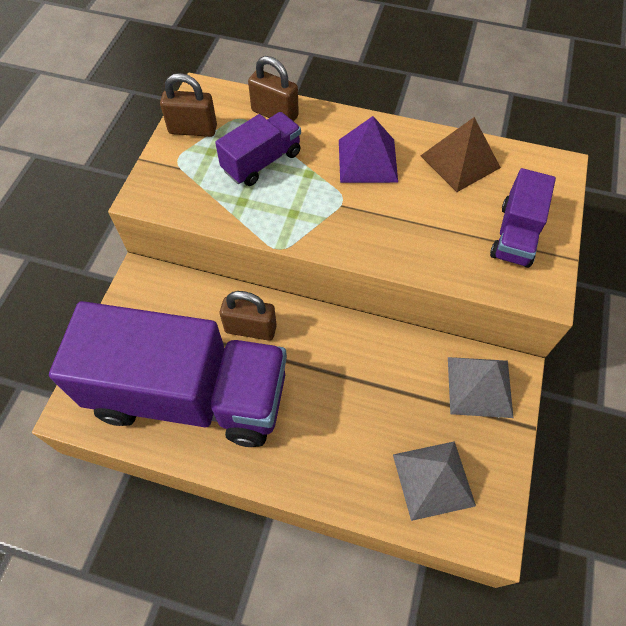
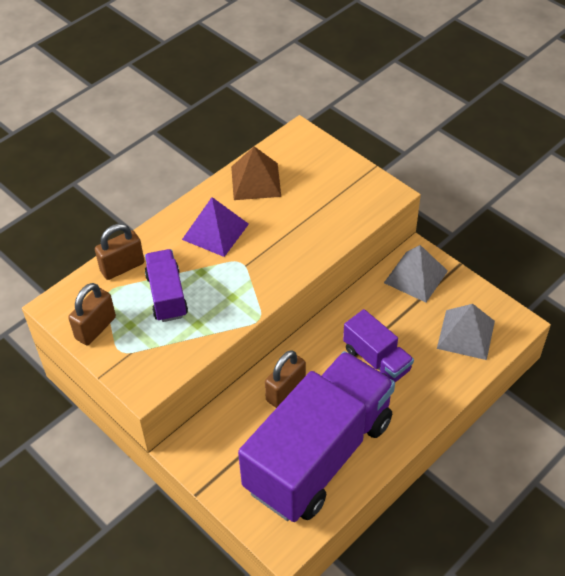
camera: 60 degrees left, 10 degrees down
(515, 234) = (337, 184): purple truck -> purple truck (376, 360)

